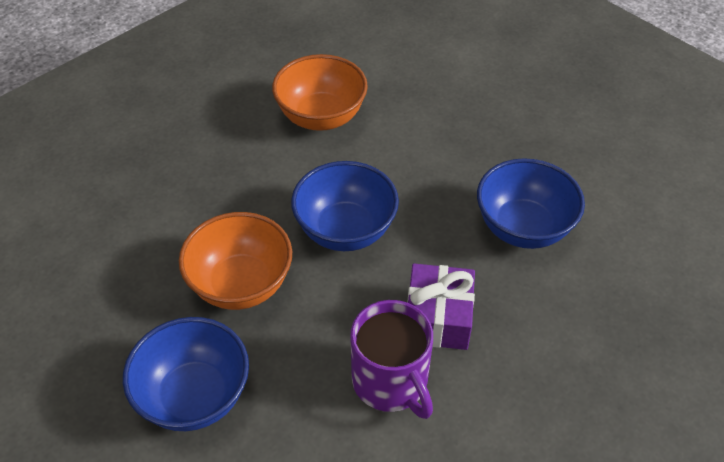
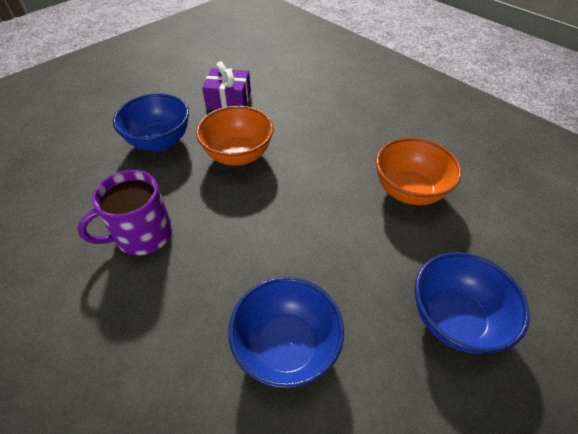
camera: 90 degrees right, 0 degrees up
(345, 230) = (284, 208): blue bowl -> blue bowl (454, 319)
(438, 318) = (192, 267): purple gift -> purple gift (229, 100)

